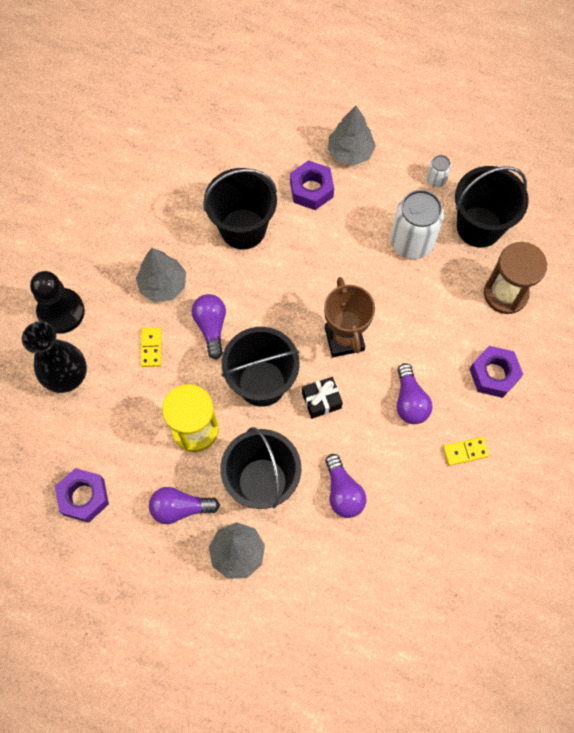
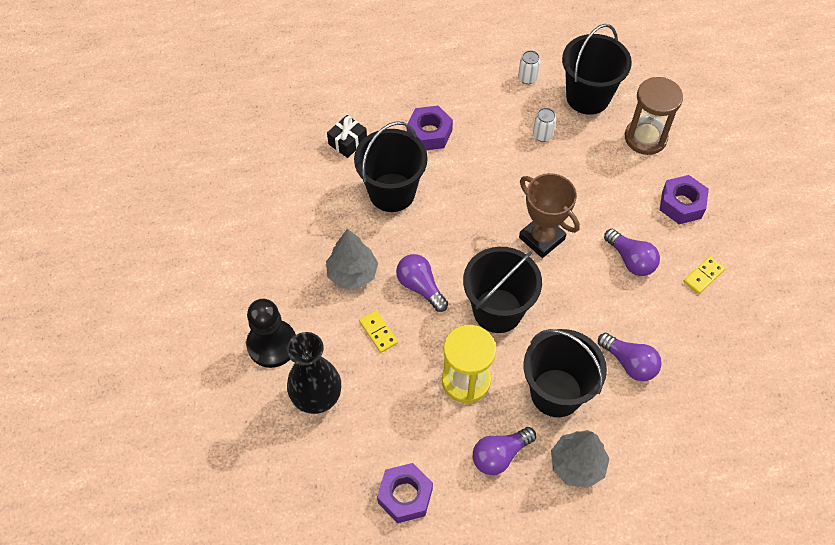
camera: 30 degrees left, 10 degrees down
(321, 400) = (558, 298): black gift -> black gift (347, 142)
(350, 152) = (441, 89): grey tree -> none
(411, 242) = (542, 135): white can -> white can, size x0.47

